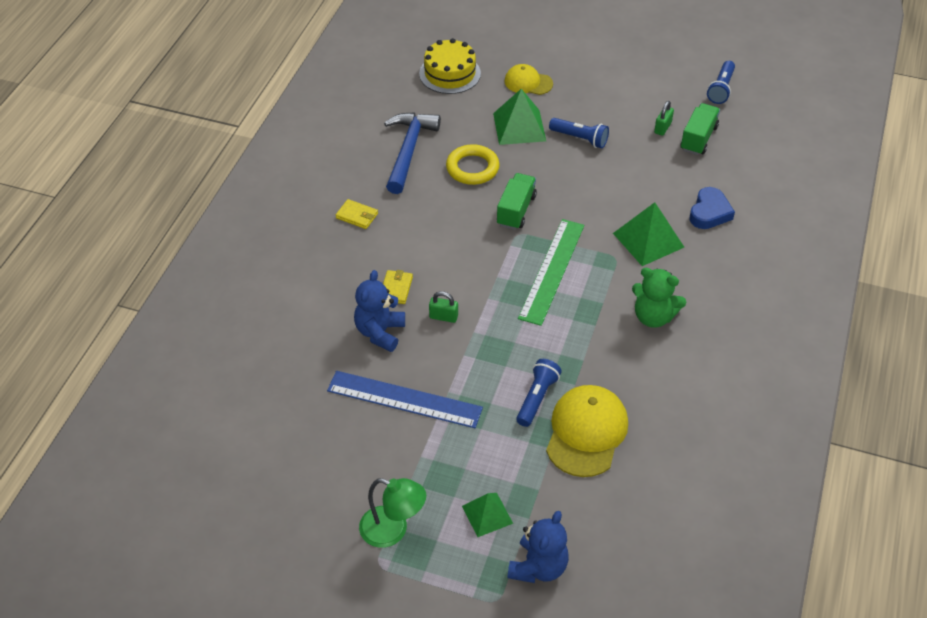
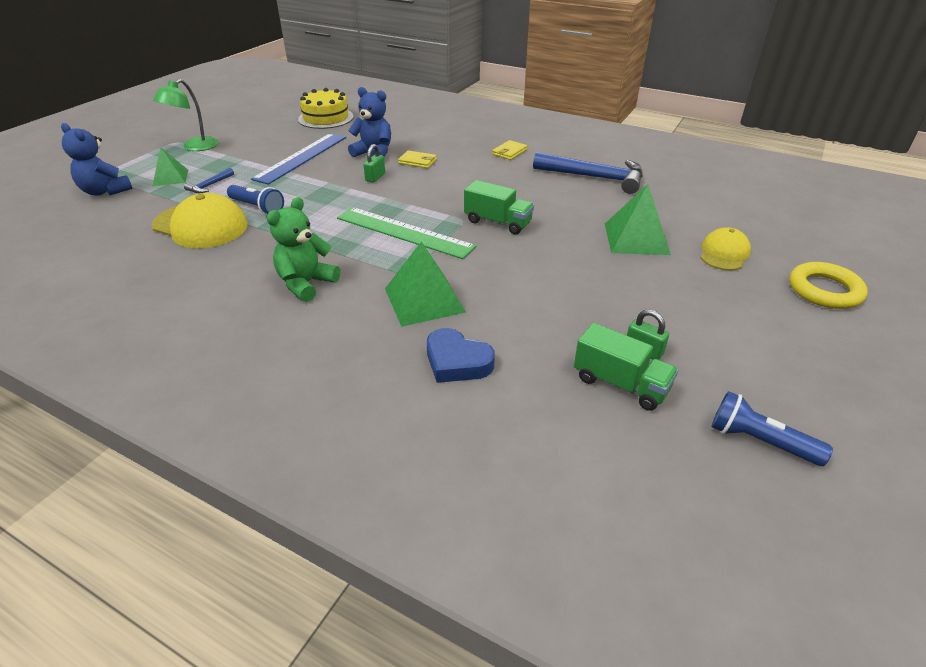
camera: 100 degrees right, 10 degrees down
(450, 73) = (727, 207): yellow cake -> yellow cake (326, 118)
(472, 168) = (566, 206): yellow ring -> yellow ring (824, 290)
(498, 463) = (209, 185): none -> blue hammer
(580, 139) = (616, 276): blue flashlight -> none

